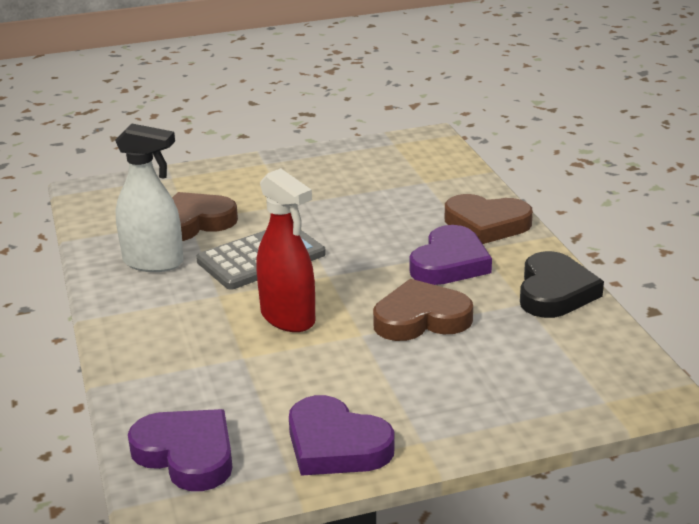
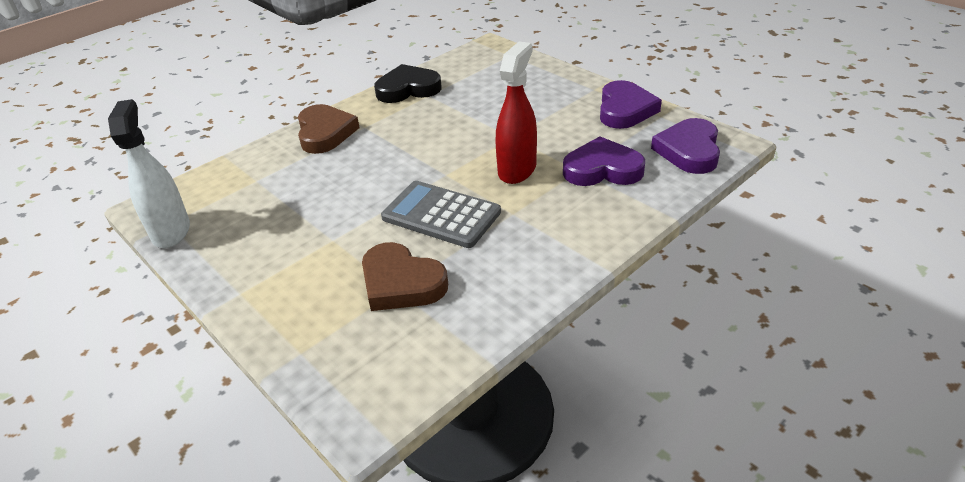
camera: 115 degrees left, 10 degrees up
(153, 262) = (490, 272): white spray bottle -> white spray bottle (171, 231)
(421, 318) = (475, 122): brown heart -> none
(449, 263) = (394, 131): purple heart -> purple heart (602, 169)

